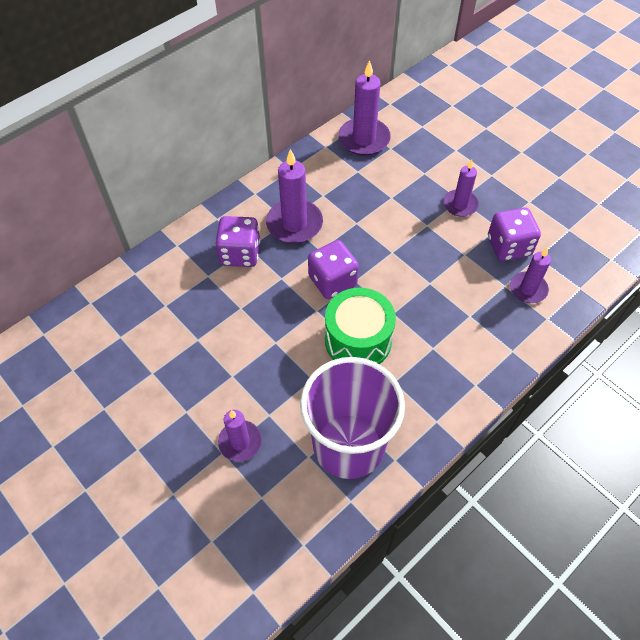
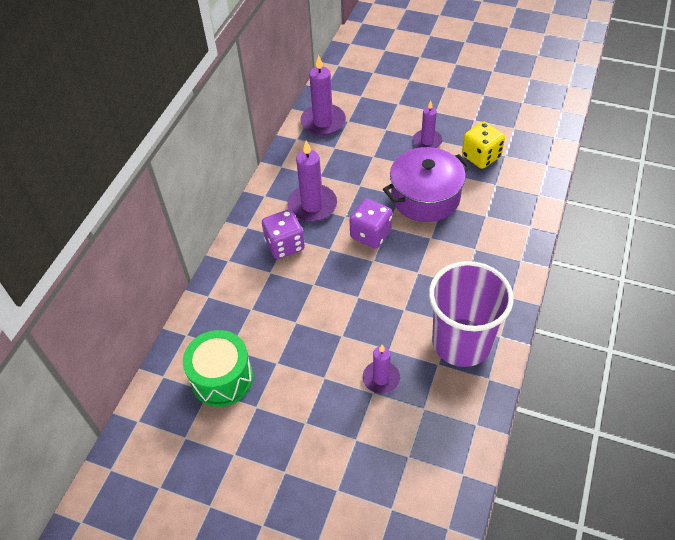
camera: 25 degrees left, 5 degrees down
(358, 340) = (418, 267): green drum -> green drum (222, 378)
(417, 266) = (425, 197): none -> purple pot
(509, 246) = (481, 156): purple dice -> yellow dice
(528, 289) = (513, 180): purple candle -> none

